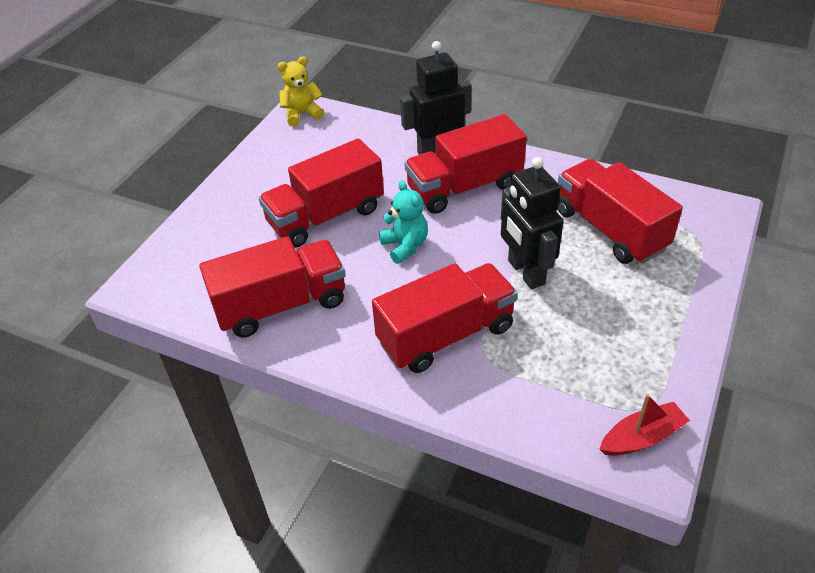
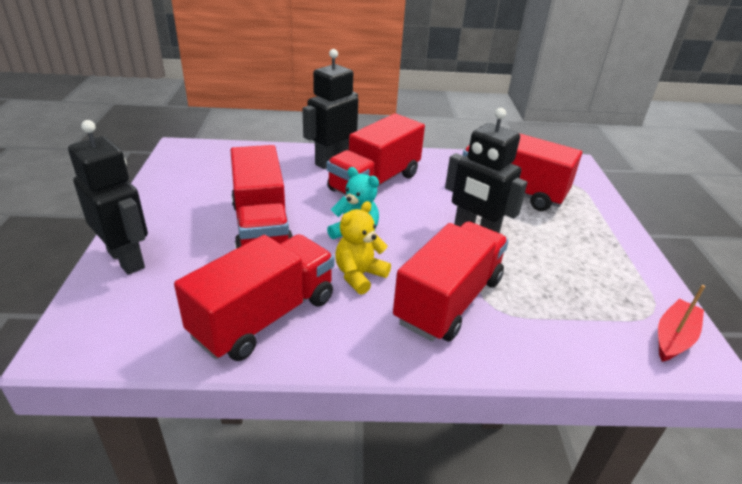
camera: 30 degrees left, 10 degrees down
(204, 223) = (127, 259): none -> black robot
(302, 114) = (185, 153): yellow teddy bear -> yellow teddy bear (359, 275)
(325, 216) = (261, 227): red truck -> red truck turned 45 degrees counterclockwise

